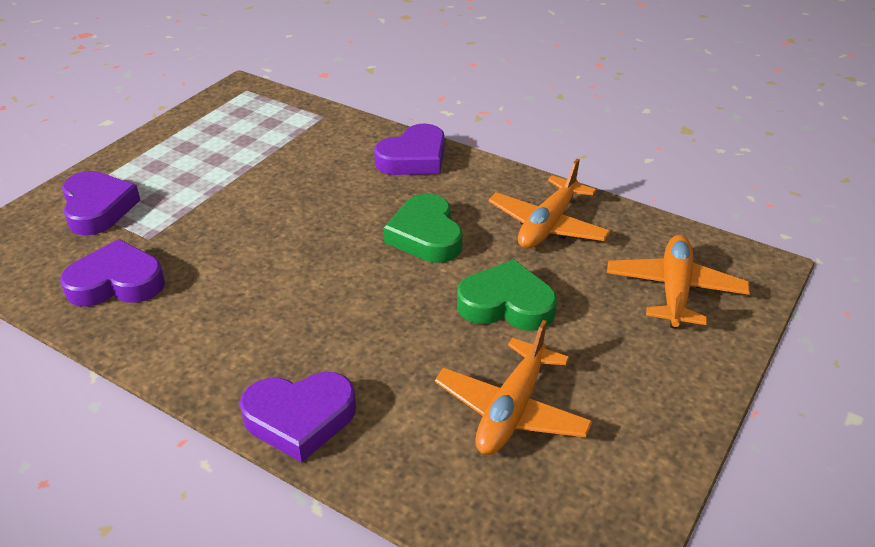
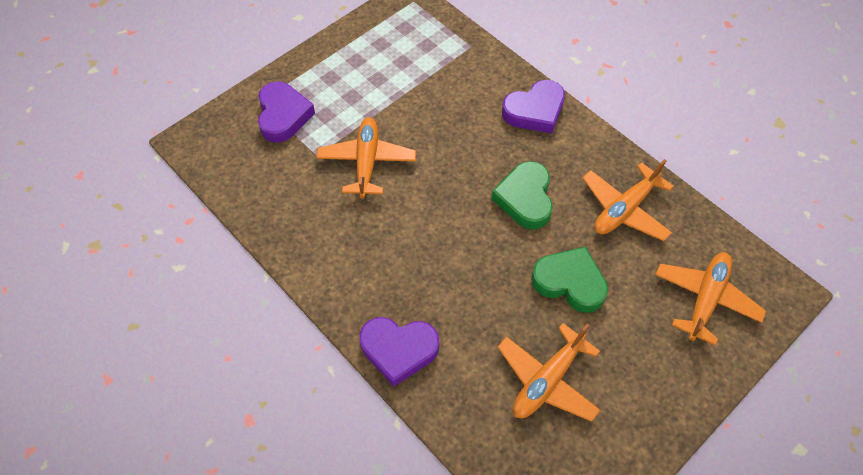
camera: 15 degrees right, 20 degrees up
(117, 283) = (289, 195): purple heart -> none
(216, 234) = (367, 162): none -> orange plane

